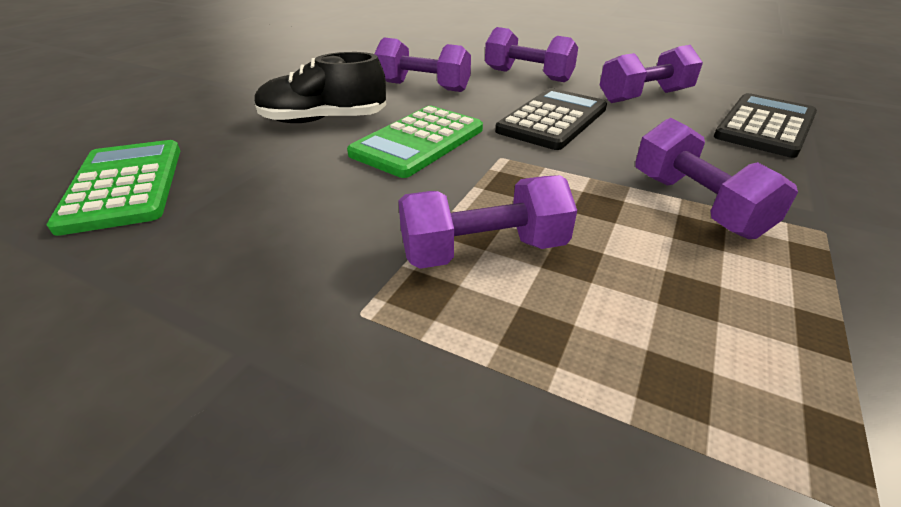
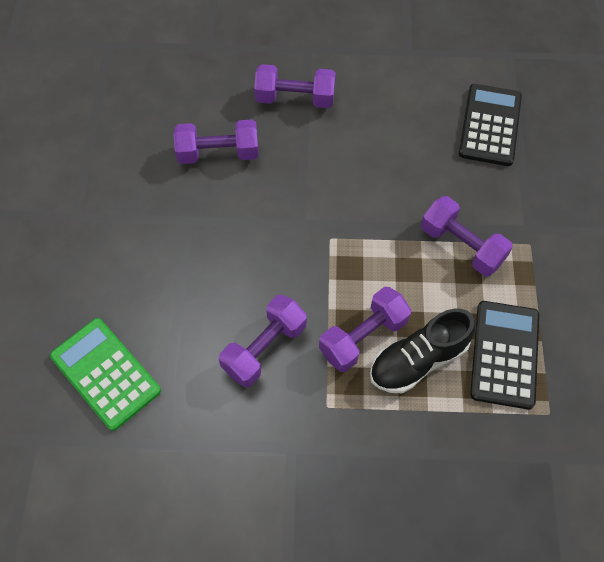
camera: 25 degrees left, 25 degrees up
(323, 120) = (175, 239): black shoe -> black shoe (418, 360)
(418, 142) = (265, 241): green calculator -> none
(552, 120) = (344, 172): black calculator -> black calculator (504, 354)
(644, 96) = (399, 106): purple dumbbell -> purple dumbbell (264, 348)

